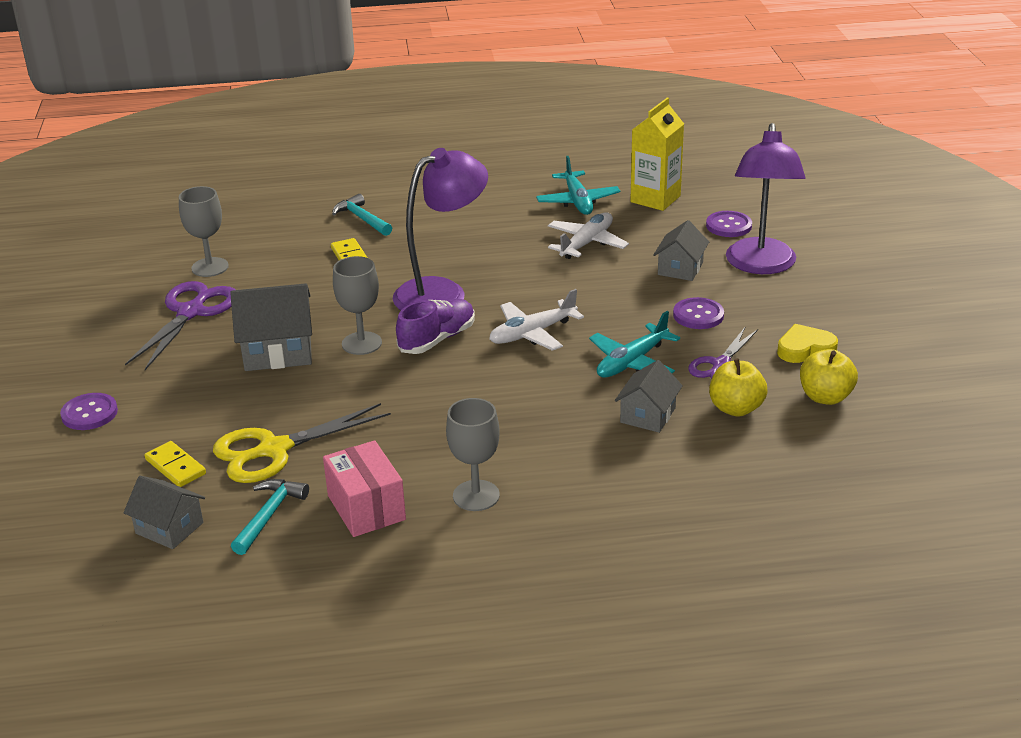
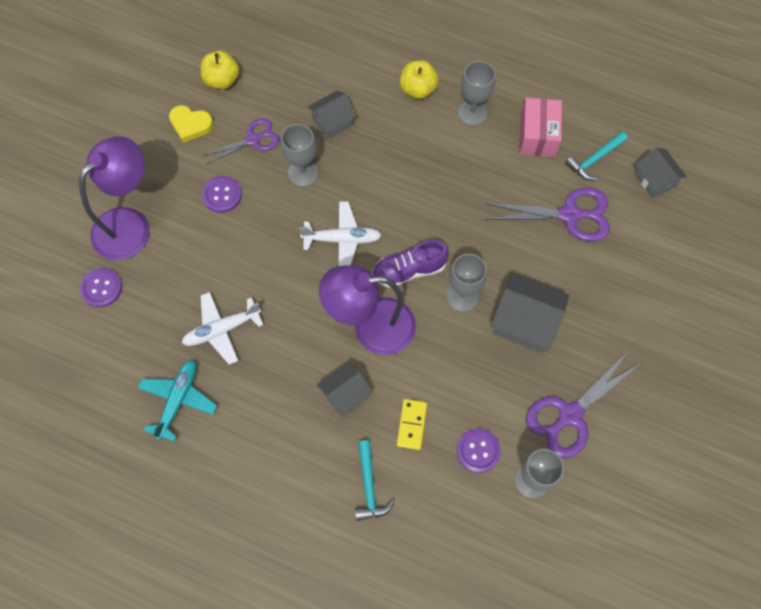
camera: 150 degrees left, 35 degrees up
(89, 413) = (678, 322): purple button -> purple button (478, 451)
(175, 467) = (636, 232): yellow domino -> none
(274, 450) = (569, 215): yellow scissors -> purple scissors
(632, 362) = (303, 173): turquoise plane -> grey goblet
(655, 199) = (117, 363): yellow carton -> none
(680, 268) = (185, 254): grey house -> grey house (345, 394)
(736, 408) = (279, 99): yellow apple -> yellow apple (418, 89)

